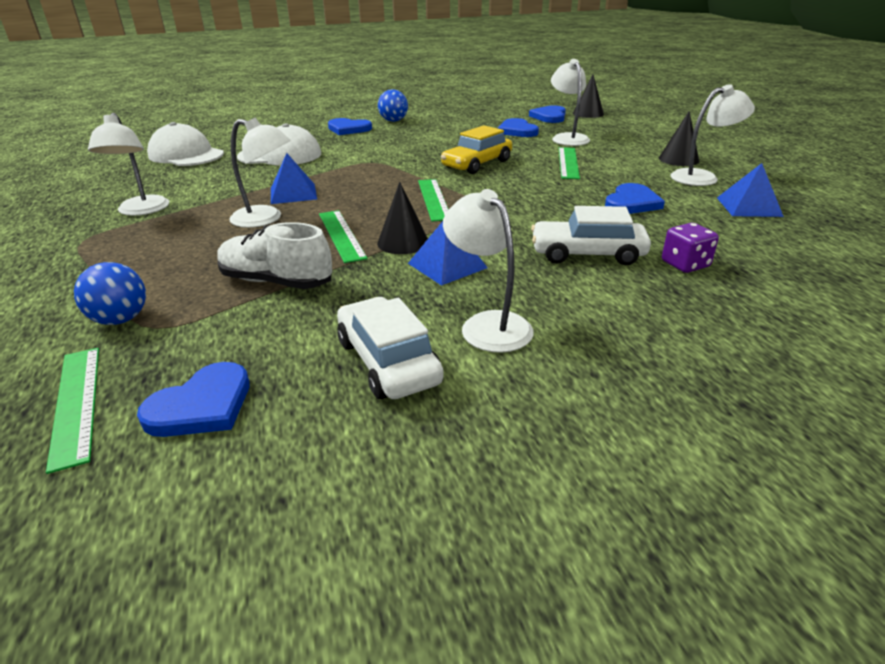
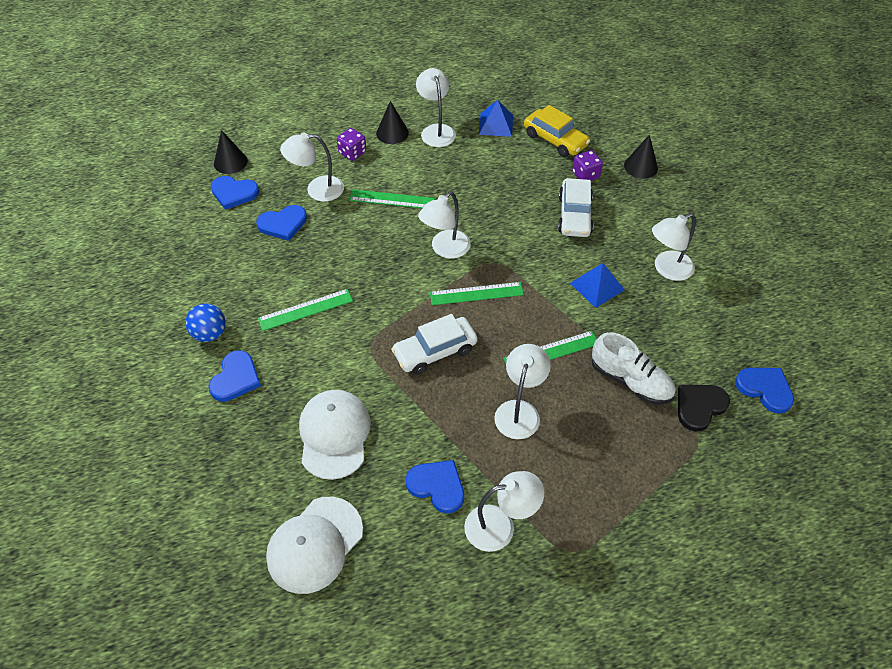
camera: 90 degrees left, 20 degrees up
(76, 403) = (778, 450): green ruler -> green ruler (305, 310)
(121, 320) = (693, 462): blue ball -> none
(205, 332) = (699, 406): none -> black heart
(276, 282) = (630, 381): white shoe -> white shoe turned 75 degrees counterclockwise
(293, 193) = (458, 400): blue pyramid -> none
(388, 361) = (711, 312): white car -> white car (435, 351)
(403, 242) = (562, 311): black cone -> black cone (640, 166)
(477, 164) = (388, 261): yellow car -> yellow car (555, 140)
(499, 185) = (445, 249): none -> white lamp
(631, 146) = (352, 153): none -> purple dice
(631, 203) = (487, 178): blue heart -> blue heart (437, 486)

